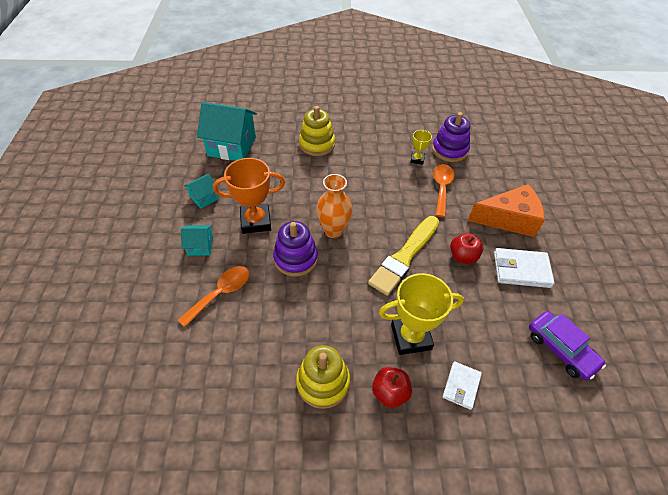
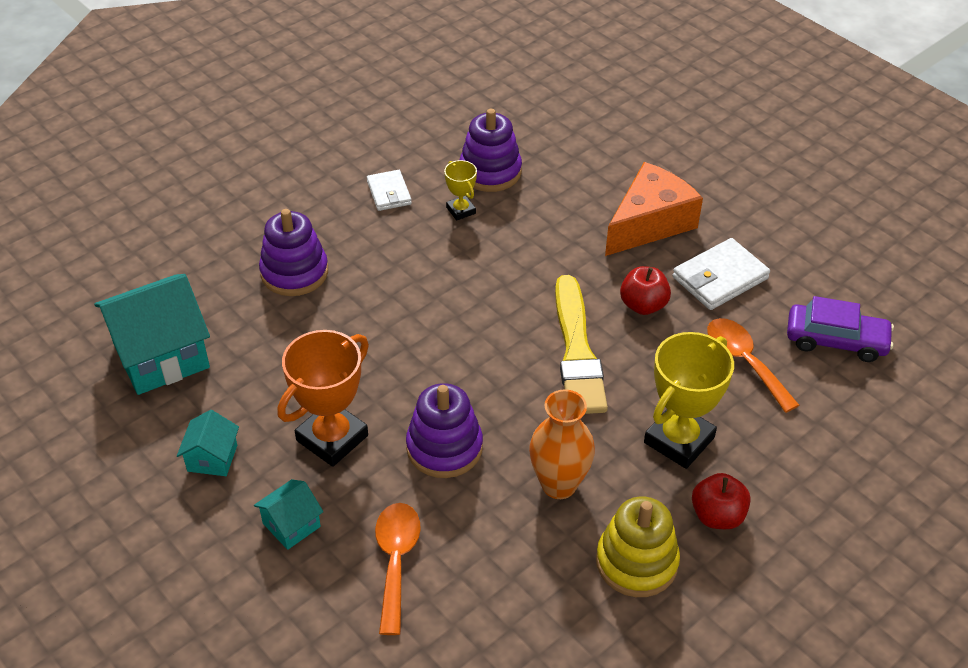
camera: 40 degrees left, 5 degrees down
(317, 144) = (294, 272): yellow stacking toy -> purple stacking toy
(333, 230) = (453, 378): orange vase -> orange vase (559, 484)
(441, 188) = (532, 232): orange spoon -> orange spoon (744, 361)
(461, 386) = (779, 452): white wallet -> white wallet (389, 193)

